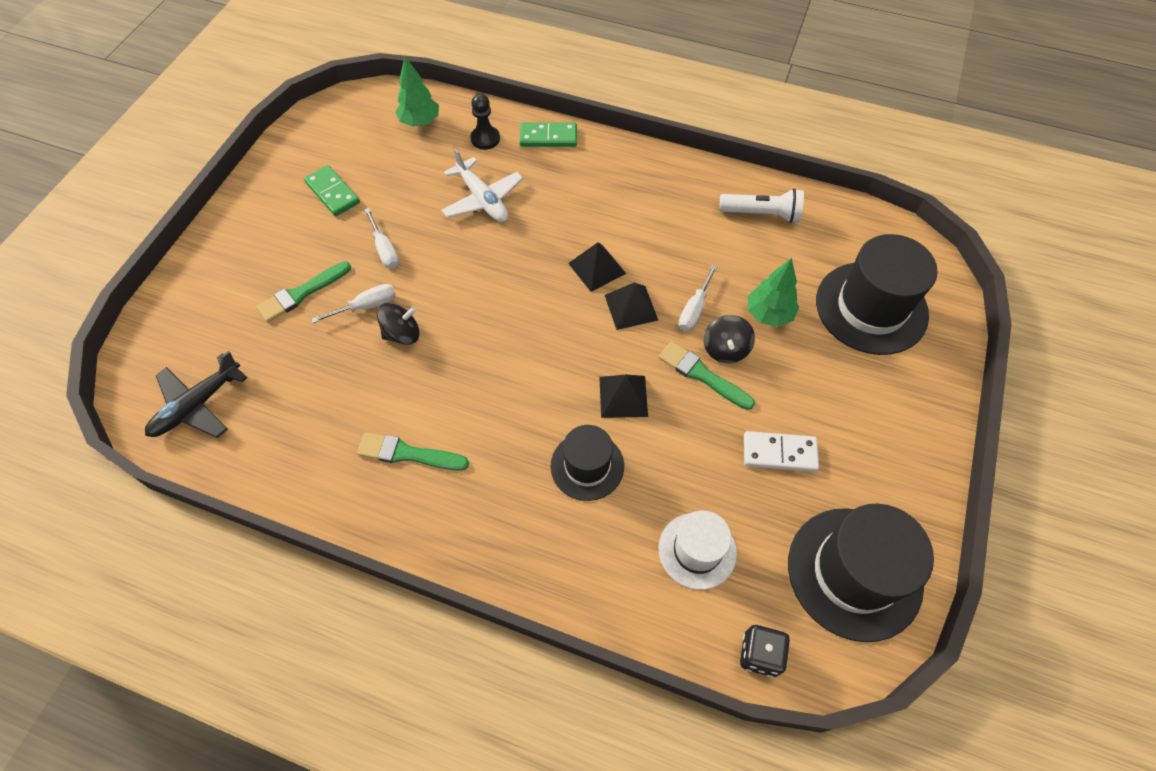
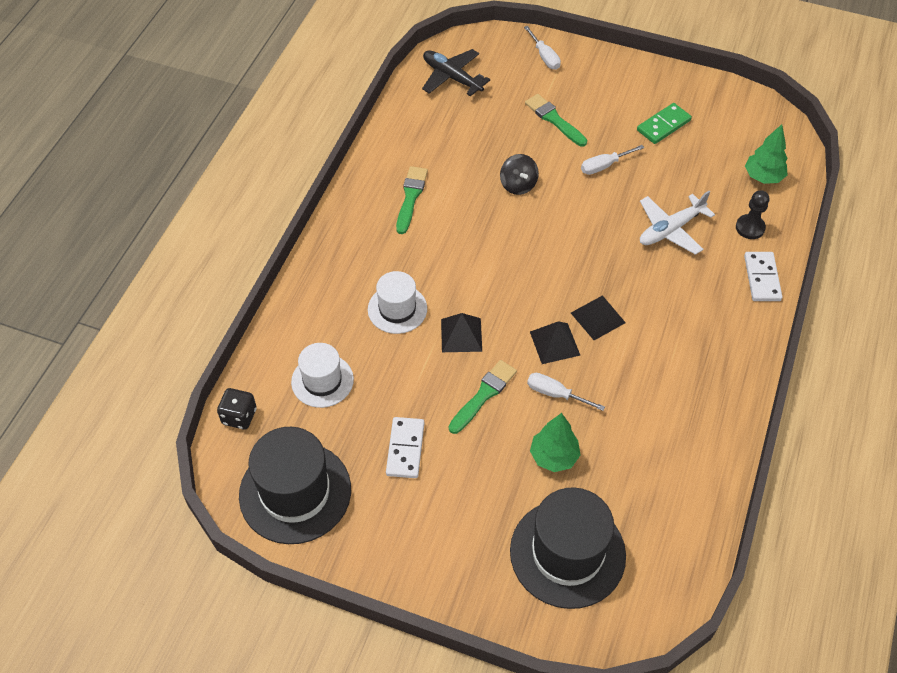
camera: 90 degrees right, 5 degrees down
(366, 306) = (544, 160): white screwdriver -> white screwdriver (544, 56)
(548, 137) = (762, 278): green domino -> white domino
(587, 466) = (397, 309): black hat -> white hat
(725, 349) = (512, 416): black spinning top -> none
(761, 214) = (683, 464): white flashlight -> none

